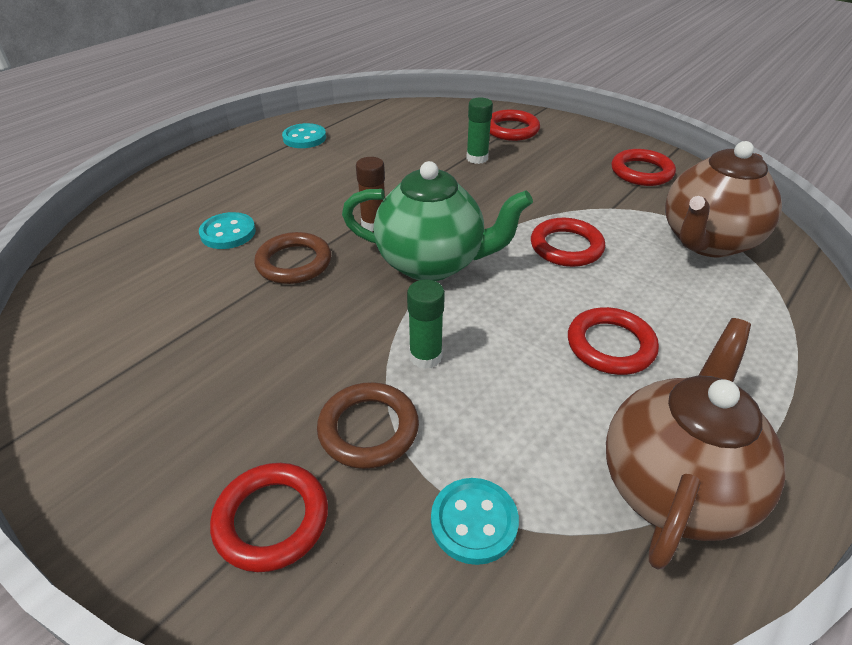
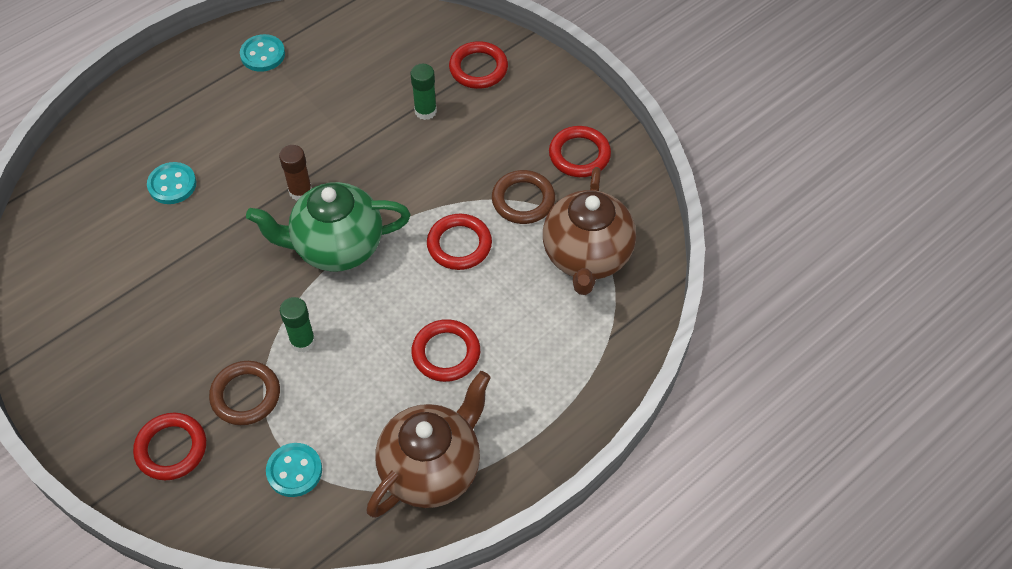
camera: 10 degrees right, 15 degrees up
(294, 263) = (222, 229): brown ring -> brown ring (523, 200)
(432, 263) = (337, 247): green teapot -> green teapot turned 150 degrees clockwise
(706, 242) = (586, 257): brown teapot -> brown teapot turned 45 degrees counterclockwise

